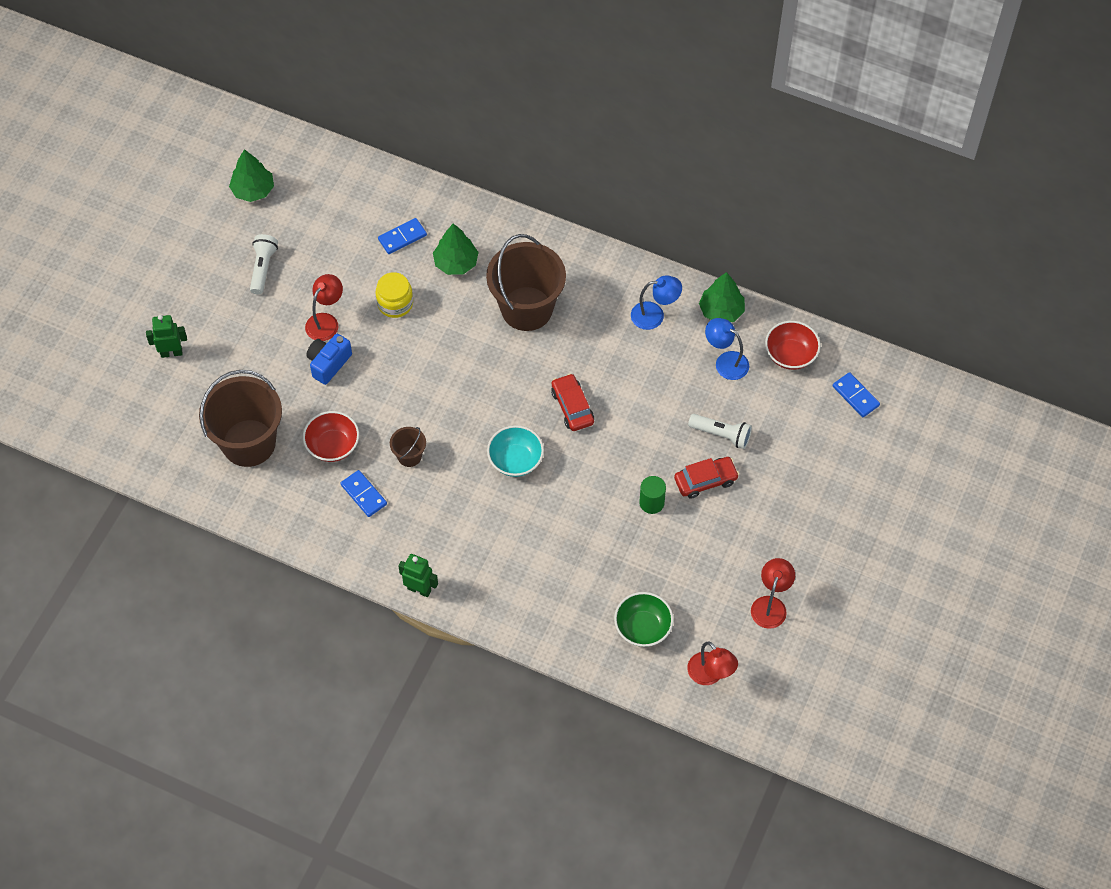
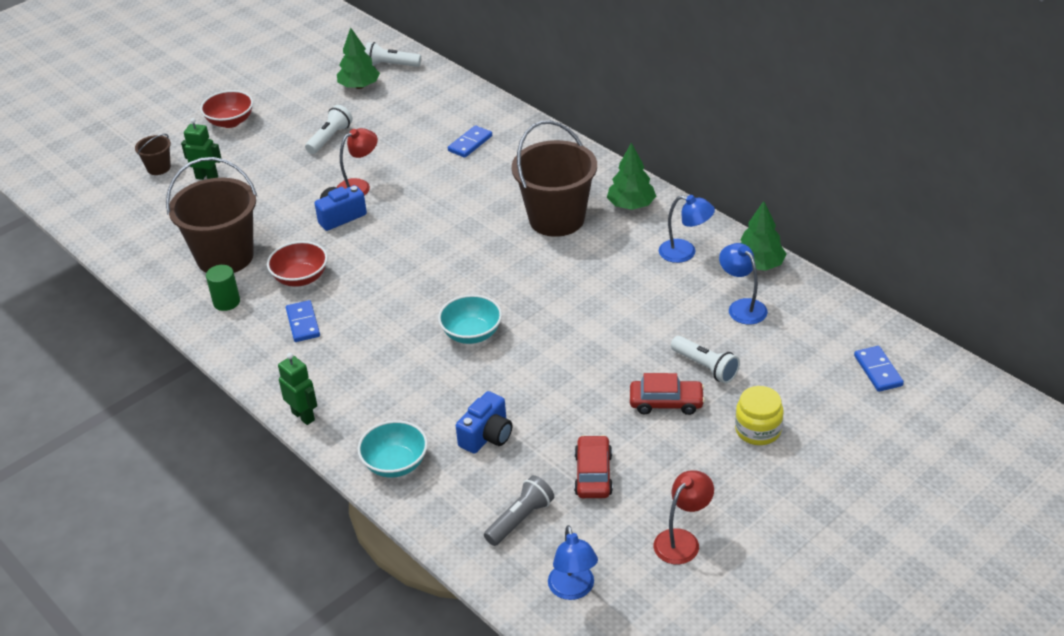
camera: 25 degrees right, 20 degrees down
(269, 152) = (391, 65): none -> white flashlight
(395, 303) = (432, 188): yellow jar -> yellow jar (758, 430)
(402, 237) = (470, 143): blue domino -> blue domino turned 45 degrees counterclockwise
(409, 456) = (368, 304): brown bucket -> brown bucket (158, 168)
(456, 263) = (508, 171): green tree -> green tree (631, 205)
(520, 610) = (395, 464): none -> turquoise bowl
(572, 407) = (556, 305): red car -> red car (593, 474)
(579, 559) = (487, 436): none -> blue camera
(643, 628) = (520, 519): green bowl -> grey flashlight
(651, 503) = (595, 407): green cylinder -> green cylinder (226, 302)
(710, 675) = (573, 590): red lamp -> blue lamp
(790, 355) = (818, 318): red bowl -> red bowl (230, 122)

